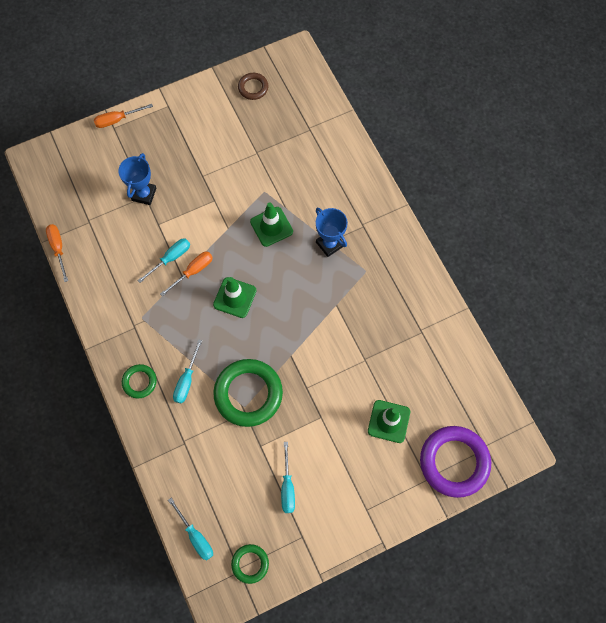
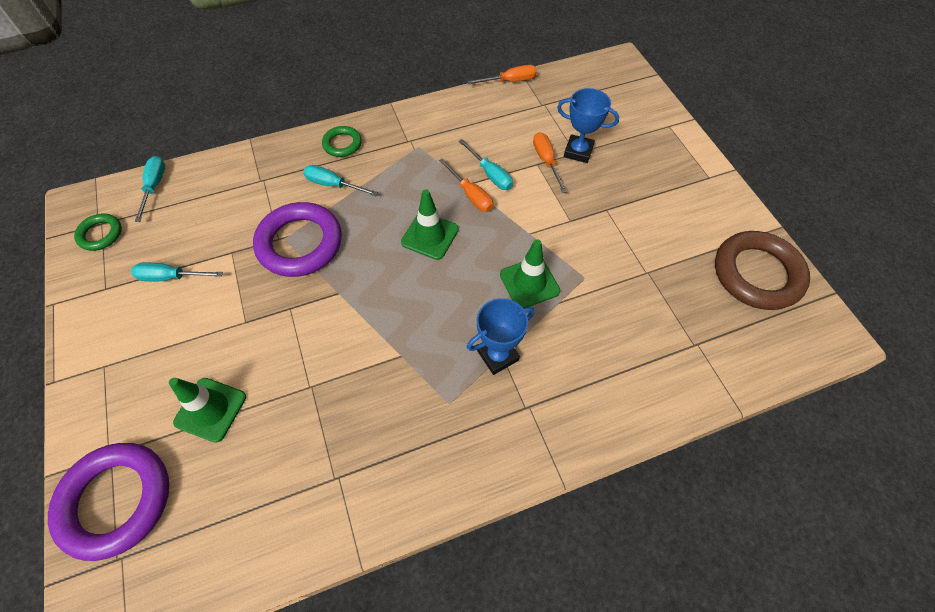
camera: 95 degrees right, 10 degrees down
(117, 120) = (681, 129): orange screwdriver -> orange screwdriver (546, 161)
(195, 536) = (154, 187): turquoise screwdriver -> turquoise screwdriver turned 120 degrees clockwise
(248, 394) = (300, 243): green ring -> purple ring
(253, 88) = (757, 274): brown ring -> brown ring, size x1.96

